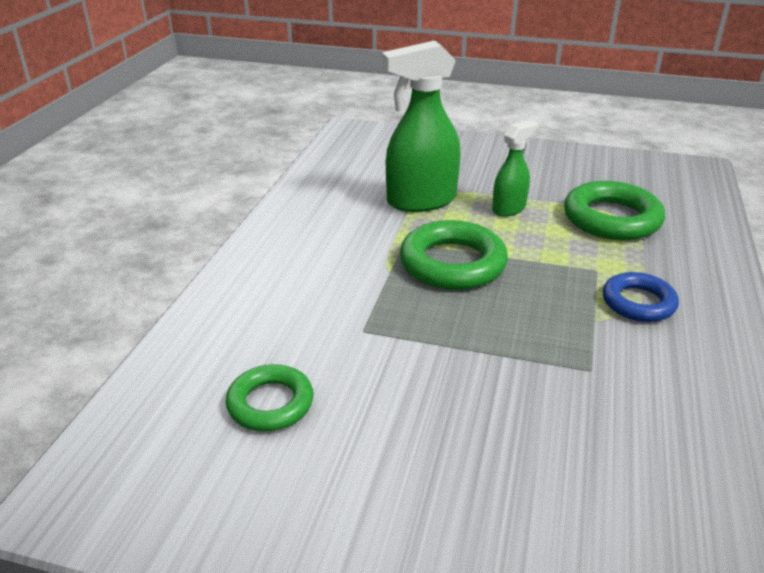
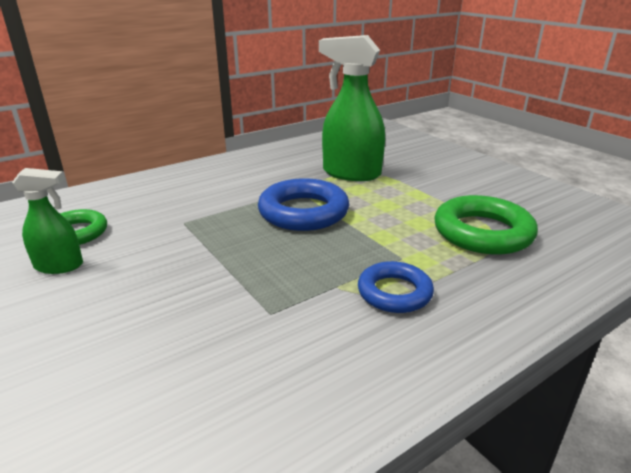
camera: 40 degrees right, 5 degrees down
(452, 263) = (303, 212): green ring -> blue ring
(509, 209) = (406, 197): green spray bottle -> green spray bottle (59, 266)

